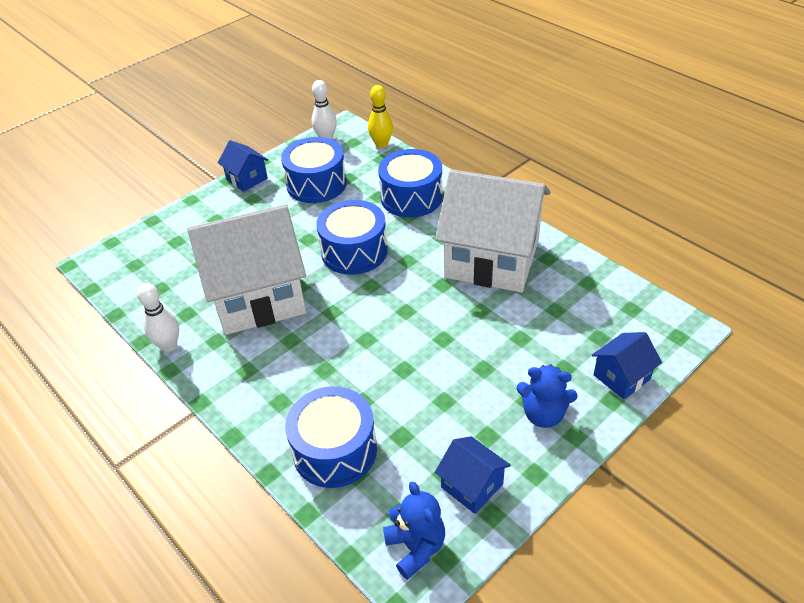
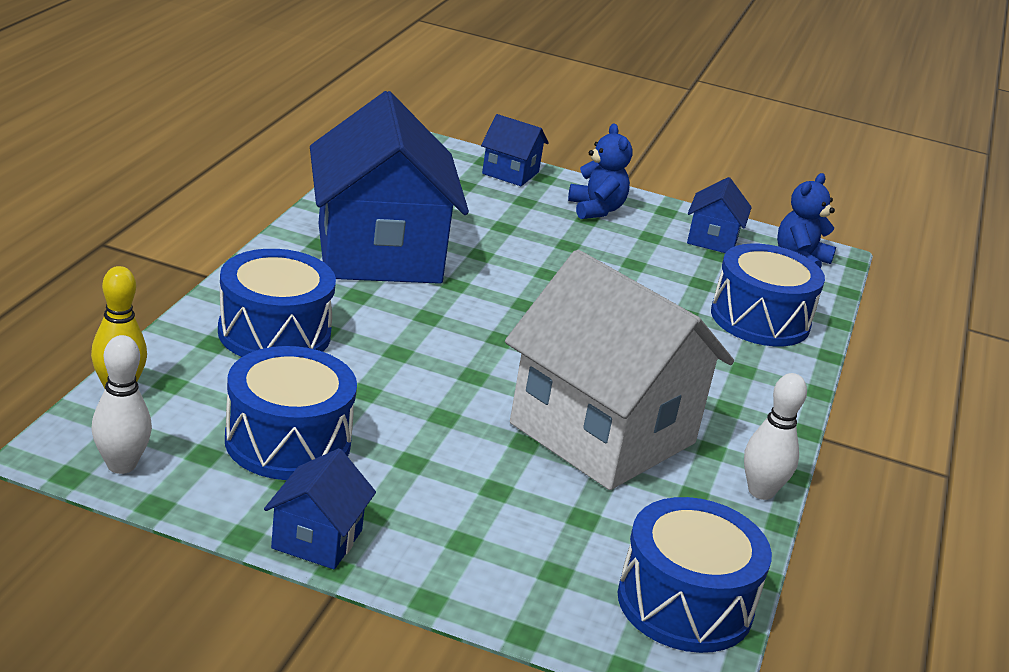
camera: 125 degrees left, 15 degrees down
(354, 251) = (441, 365): blue drum -> blue drum (685, 603)
(492, 259) = (379, 253): white house -> blue house

